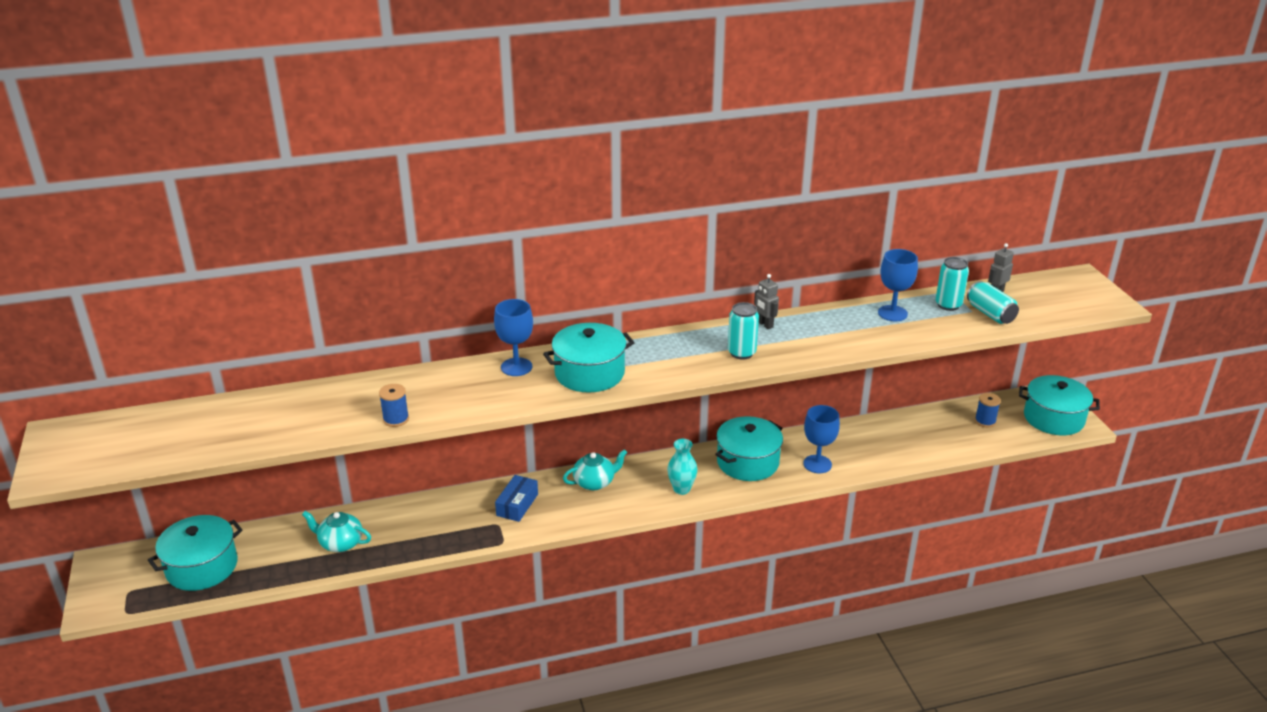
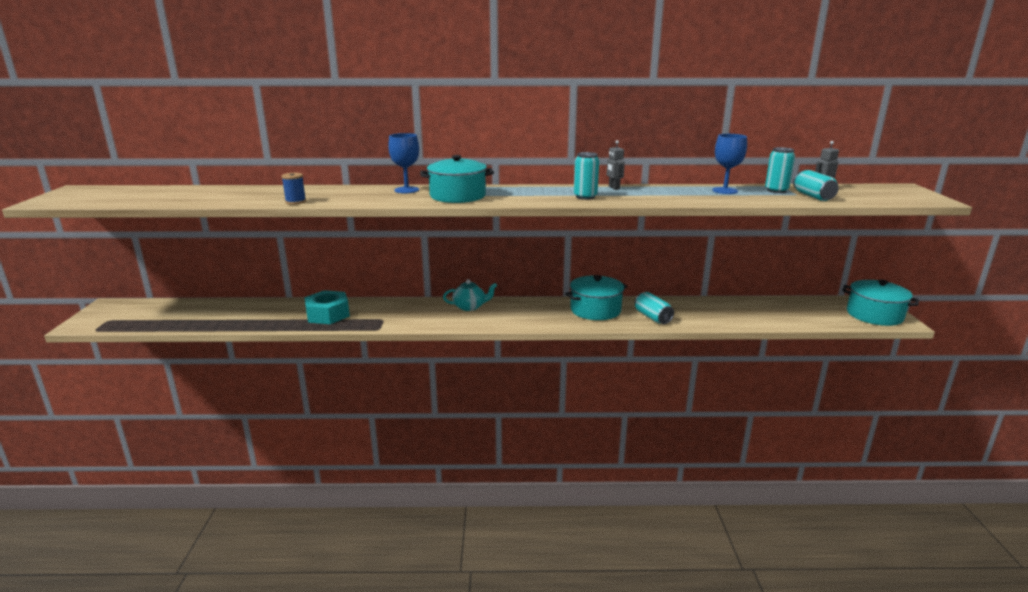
camera: 15 degrees right, 10 degrees down
(202, 567) = (165, 315): turquoise pot -> none
(340, 543) = (266, 315): turquoise teapot -> none
(422, 528) = (328, 314): none -> turquoise nut
(517, 505) = (404, 311): blue box -> none
(681, 489) = (534, 318): turquoise vase -> none
(817, 464) = (652, 317): blue goblet -> turquoise can
(985, 421) = (809, 310): blue spool -> none

